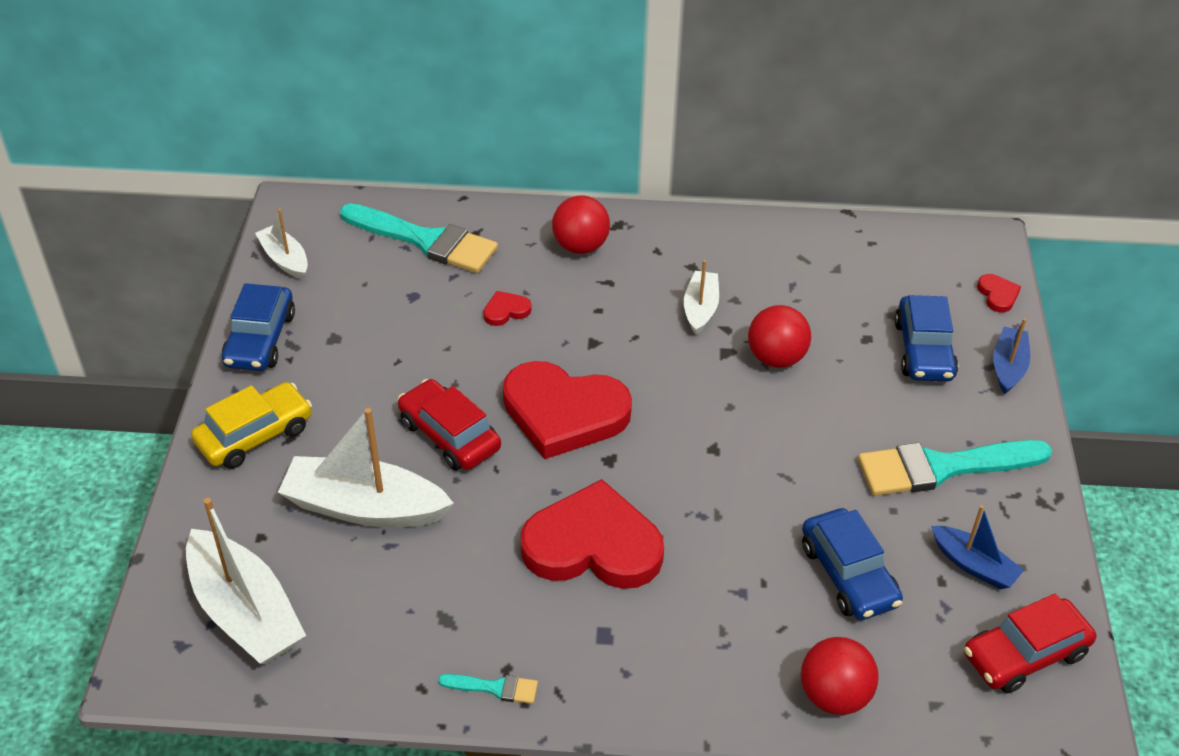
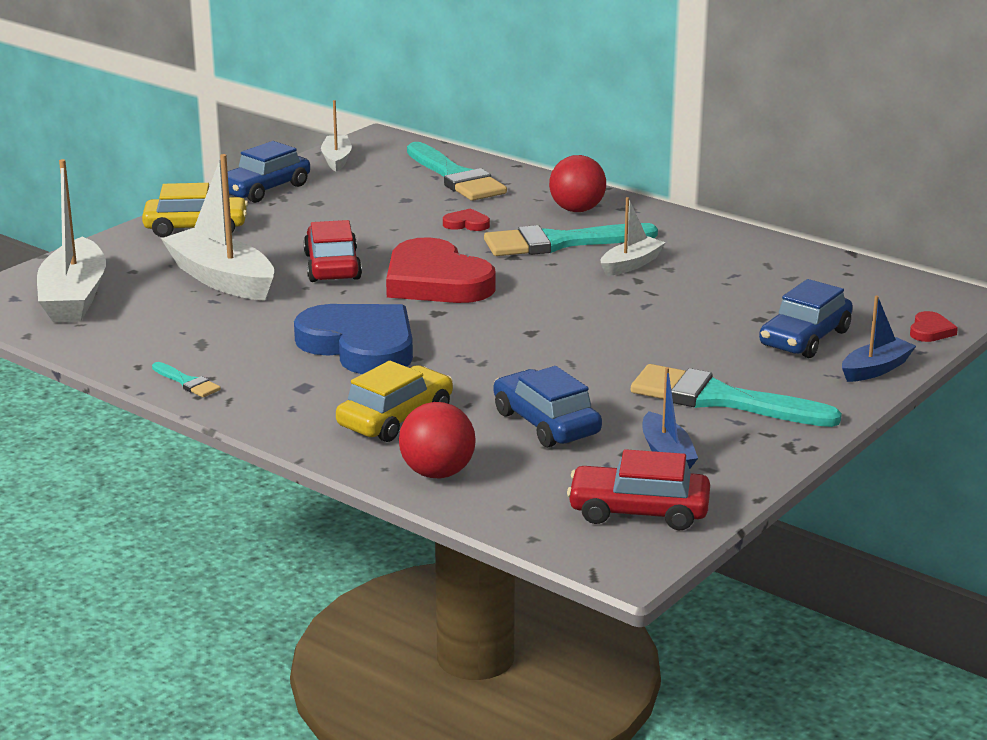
camera: 35 degrees right, 20 degrees down
(593, 545) = (360, 345): red heart -> blue heart
(613, 303) = (560, 243): none -> turquoise brush
(726, 637) = (395, 418): none -> yellow car
(776, 358) = (658, 305): red ball -> none
(848, 574) = (546, 423): blue car -> blue car turned 135 degrees clockwise

